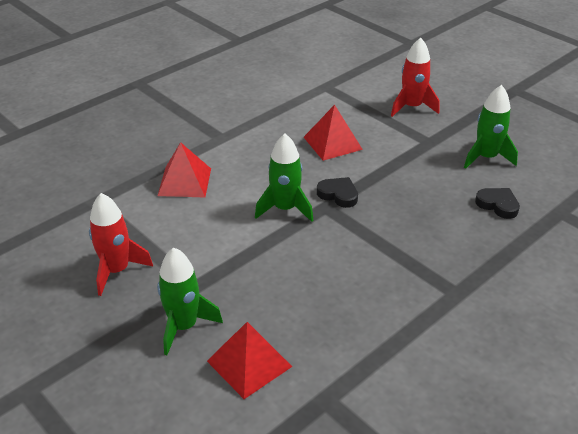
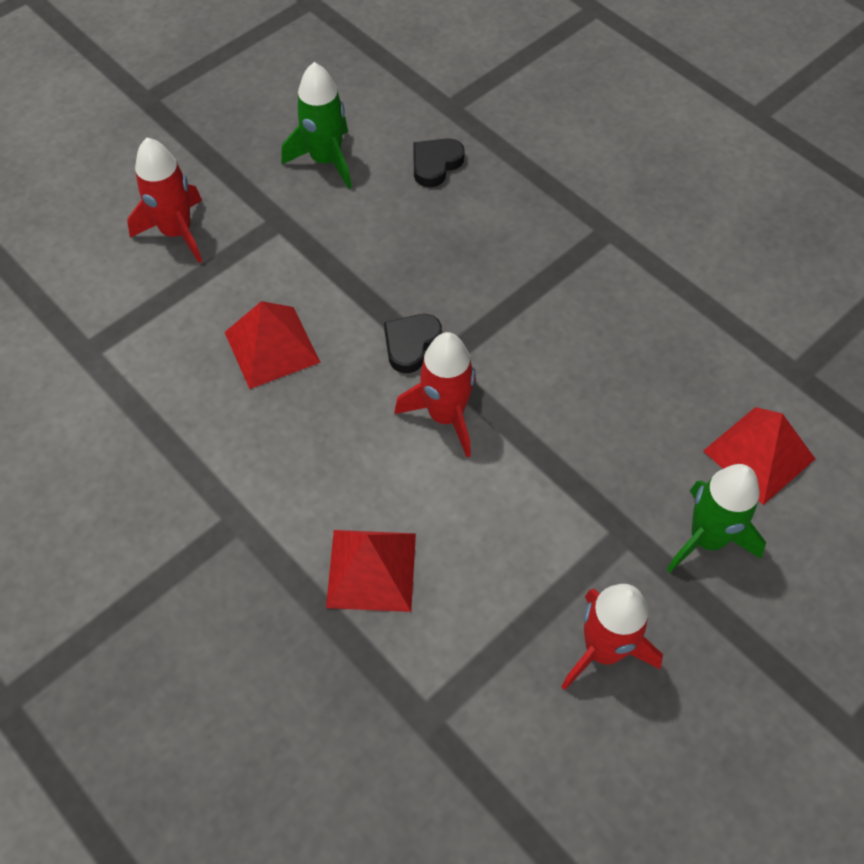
camera: 90 degrees left, 20 degrees up
(285, 209) = (445, 415): green rocket -> red rocket

